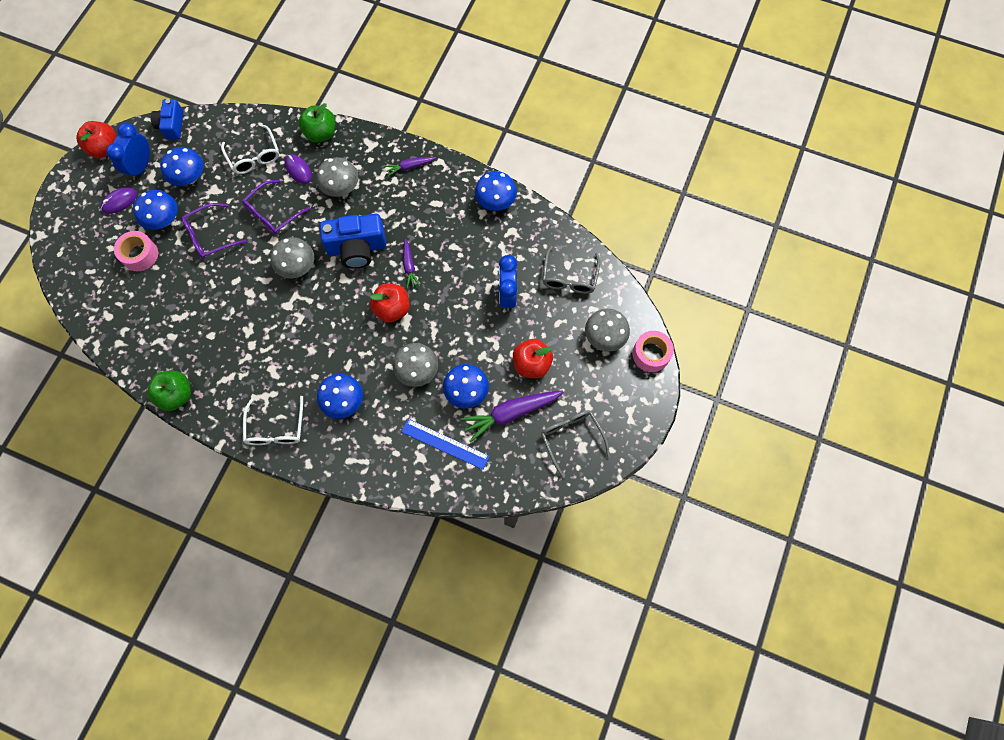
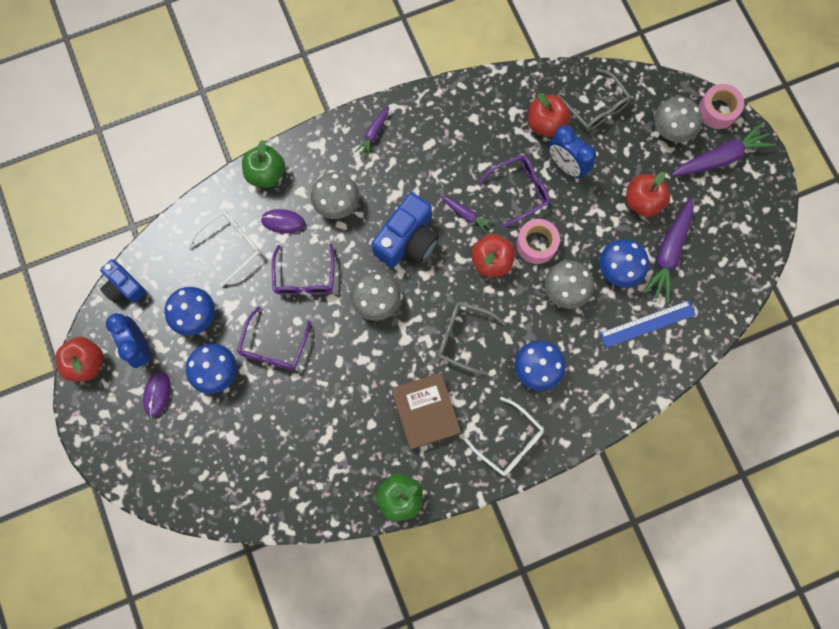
camera: 45 degrees left, 5 degrees up
(140, 255) = (231, 420): pink tape -> pink tape (536, 244)
(249, 360) = (425, 411): none -> brown book
(254, 156) = (231, 246): white glasses -> white glasses turned 60 degrees counterclockwise
(459, 283) = (519, 190): none -> purple glasses
(495, 201) = (474, 99): blue mushroom -> none
(524, 257) = (545, 124): none -> red apple
(571, 438) = (731, 229): grey glasses -> grey glasses (463, 337)
(617, 386) = (720, 158): none -> purple carrot

